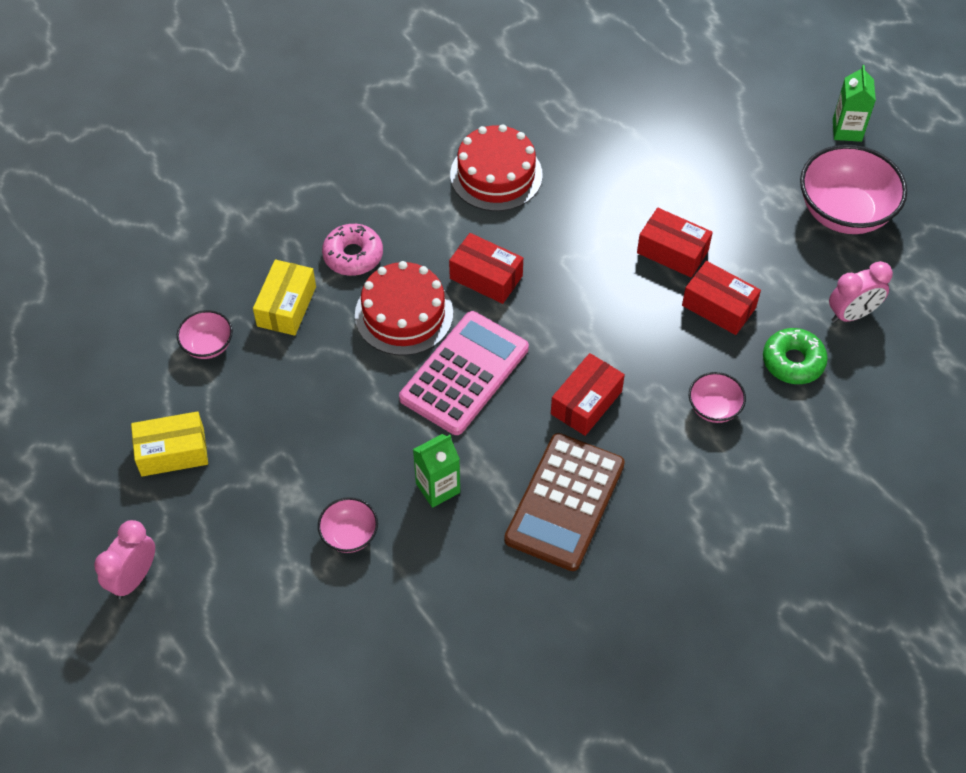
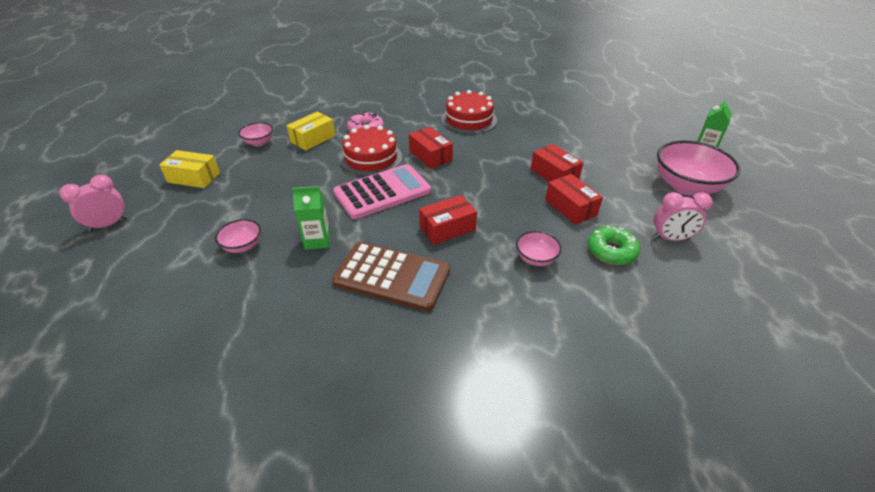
camera: 25 degrees right, 15 degrees down
(564, 502) = (392, 276): brown calculator -> brown calculator turned 120 degrees counterclockwise

